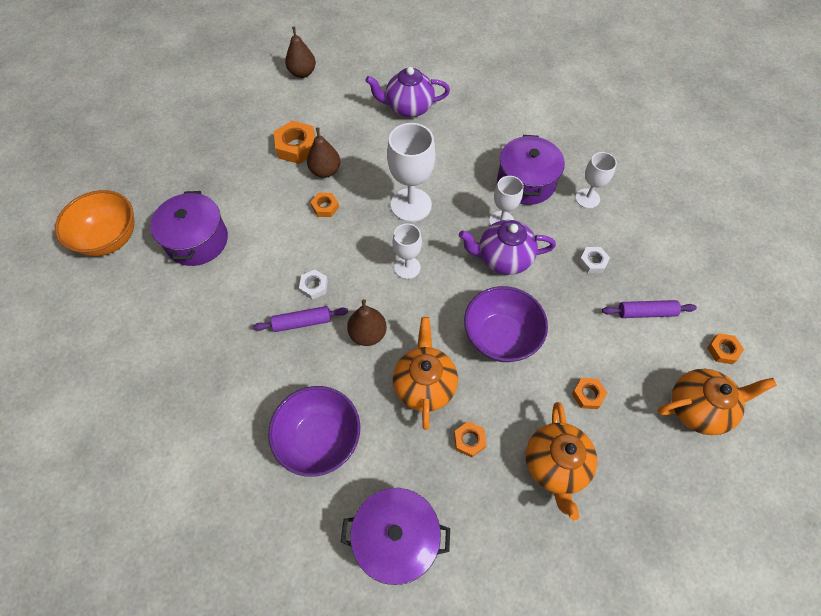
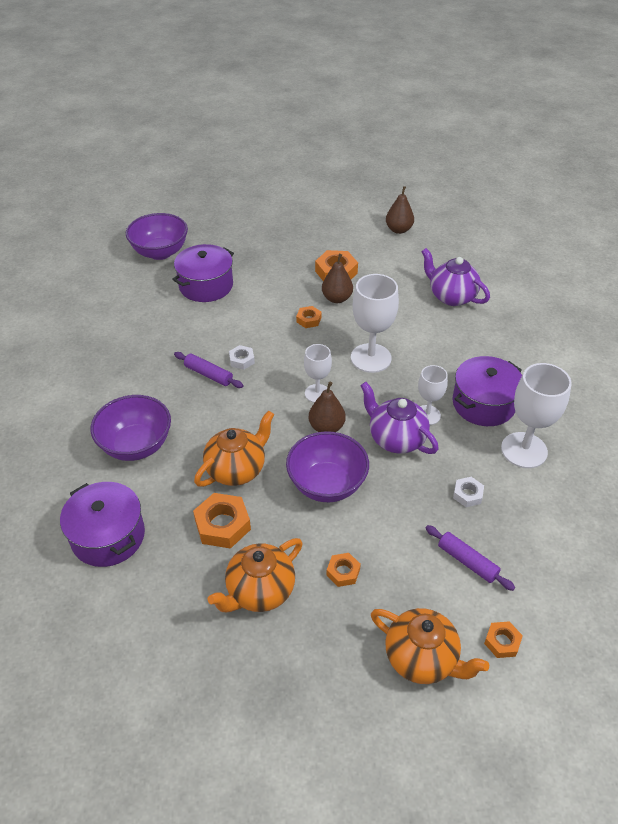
camera: 45 degrees right, 15 degrees down
(109, 238) = (160, 252): orange bowl -> purple bowl
(368, 334) = (240, 412): brown pear -> brown pear (326, 427)
(469, 440) = (222, 525): orange nut -> orange nut, size x1.75
(587, 198) = (524, 450): white goblet -> white goblet, size x1.67

